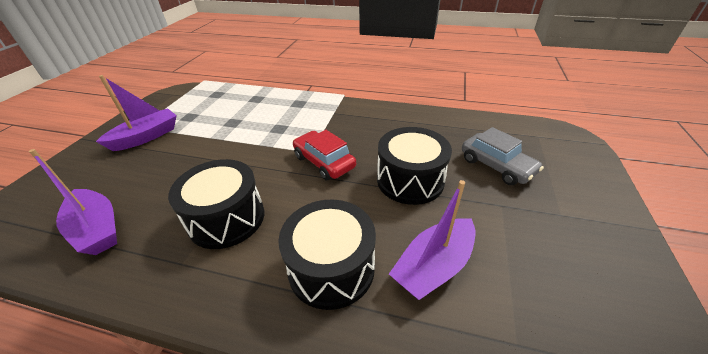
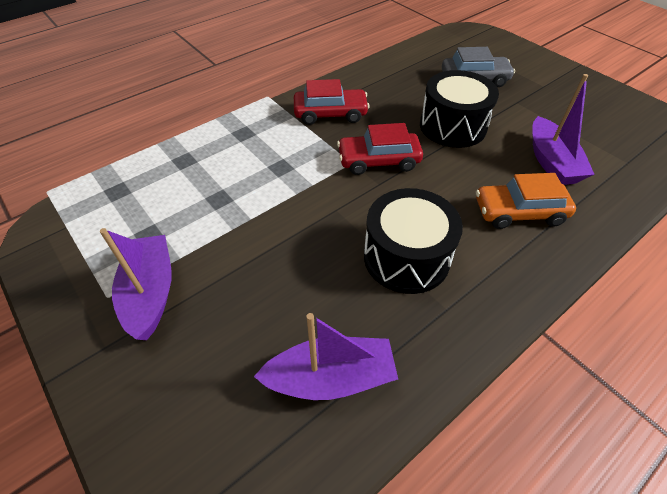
camera: 55 degrees left, 10 degrees up
(331, 268) = (519, 212): black drum -> orange car
(354, 121) = (330, 114): none -> red car

